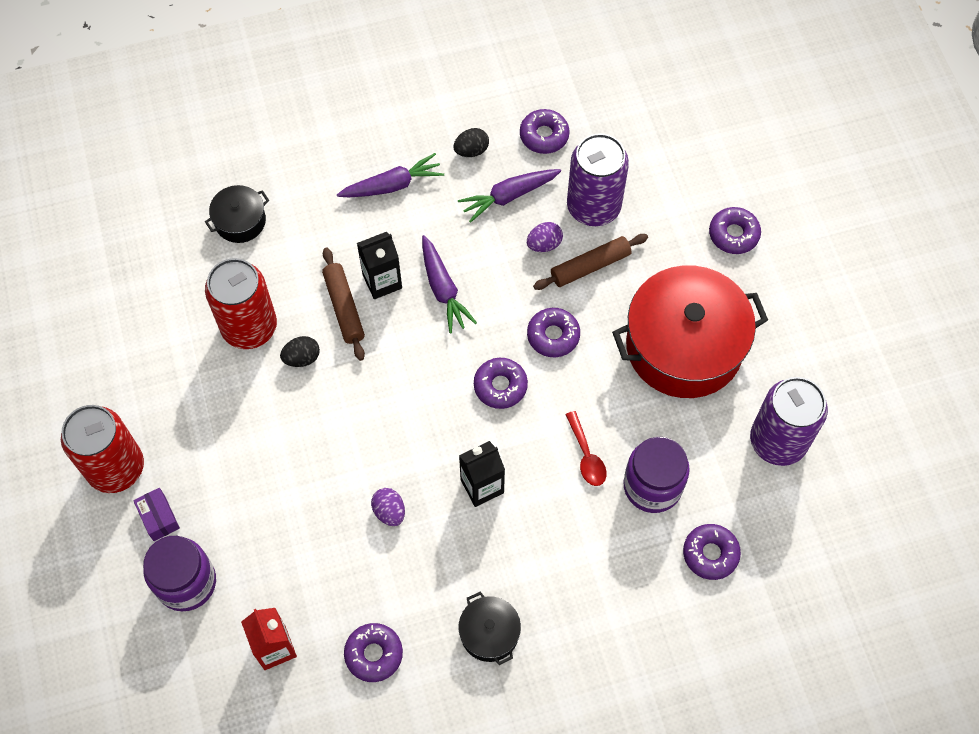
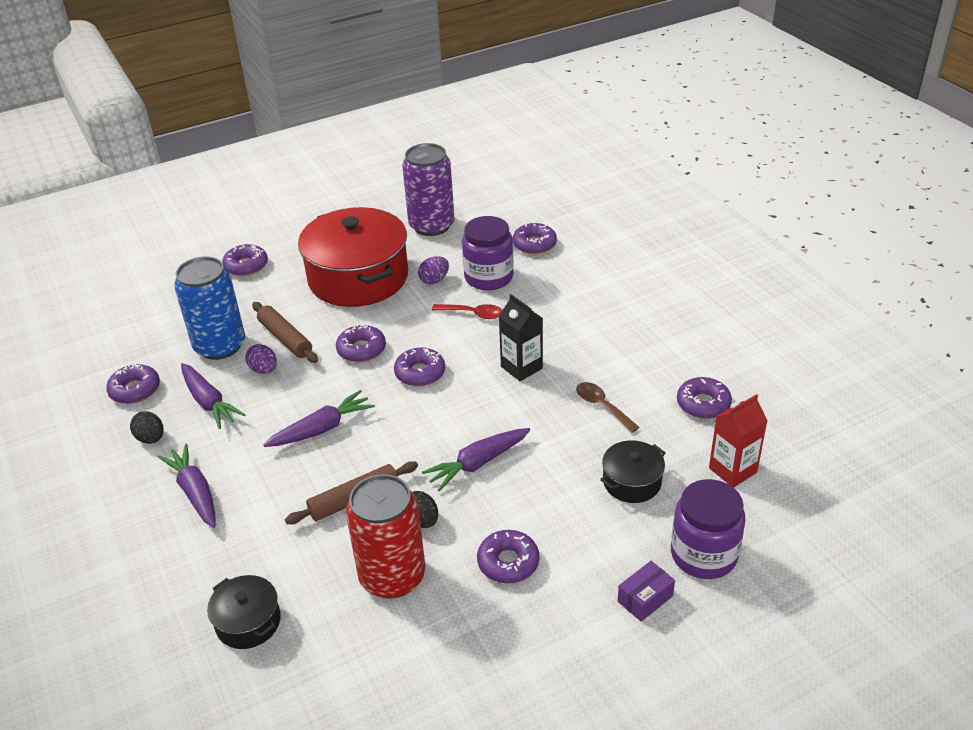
camera: 100 degrees left, 25 degrees down
(116, 468) = (602, 658): red can -> none
(233, 418) = (508, 562): none -> purple donut
(356, 416) = (478, 463): none -> purple carrot
(382, 281) = (318, 476): black carton -> none
(389, 512) = (568, 420): purple egg -> purple egg (434, 280)
(400, 551) = (602, 406): none -> brown spoon
(489, 633) = (650, 341): black pot -> black pot (632, 482)
(586, 456) = (473, 314): red spoon -> red spoon turned 45 degrees clockwise
(593, 207) = (220, 346): purple can -> blue can

